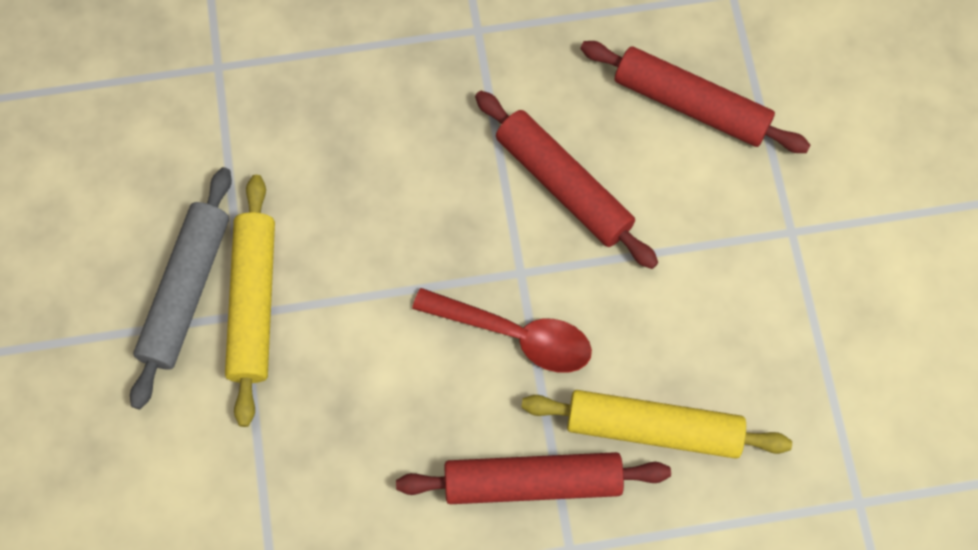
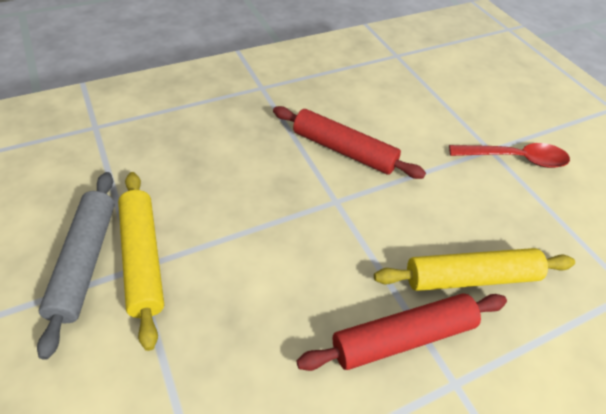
camera: 20 degrees left, 20 degrees down
(515, 335) = (347, 239): red spoon -> red spoon (515, 159)
(691, 105) = (400, 102): red rolling pin -> none

